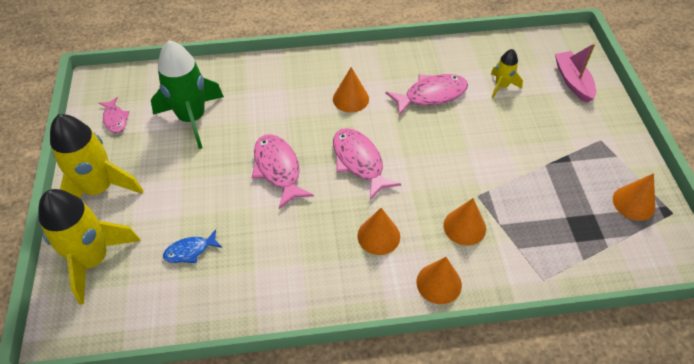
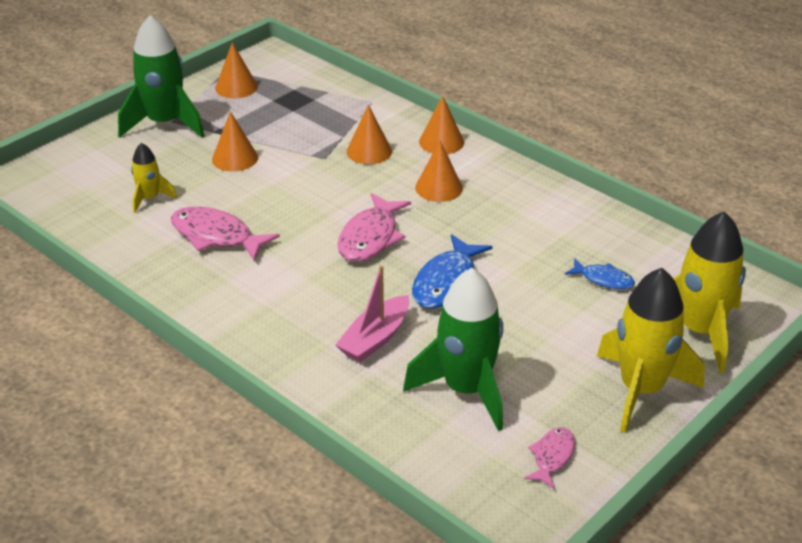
camera: 130 degrees left, 15 degrees down
(278, 169) = (447, 282): pink fish -> blue fish
(350, 99) = (287, 287): orange cone -> orange cone (235, 158)
(572, 81) = (93, 160): pink boat -> pink boat (375, 338)
(600, 135) = (165, 123): none -> green rocket

